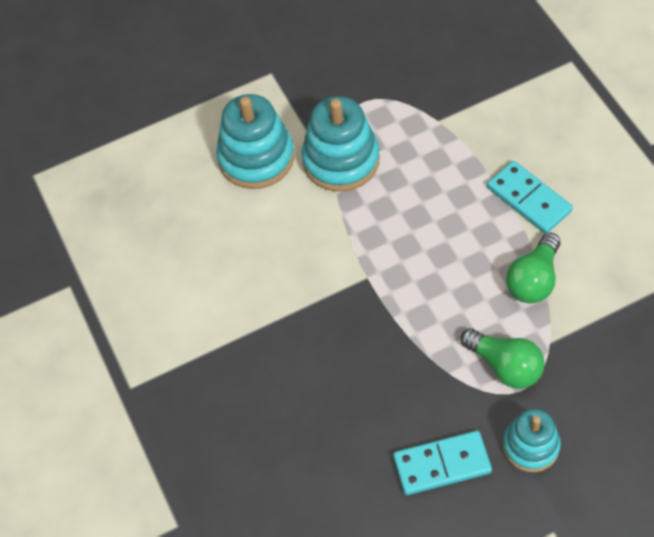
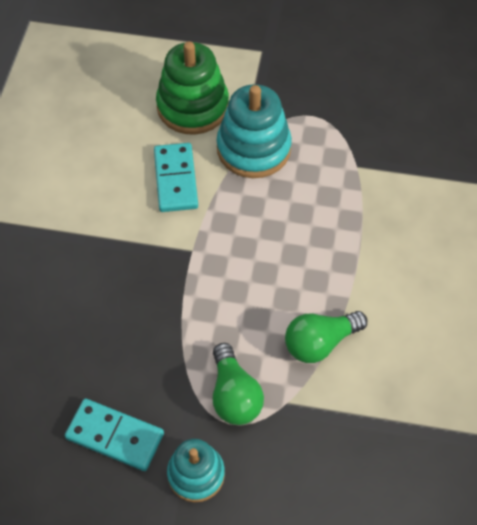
camera: 30 degrees right, 0 degrees up
(256, 158) = (193, 106): turquoise stacking toy -> green stacking toy
(529, 199) = (374, 276): turquoise domino -> turquoise domino (176, 179)

